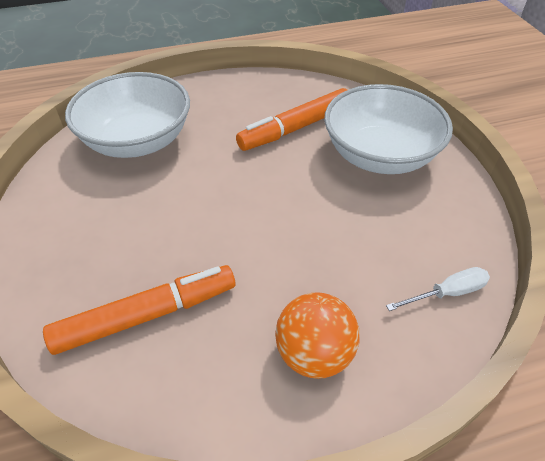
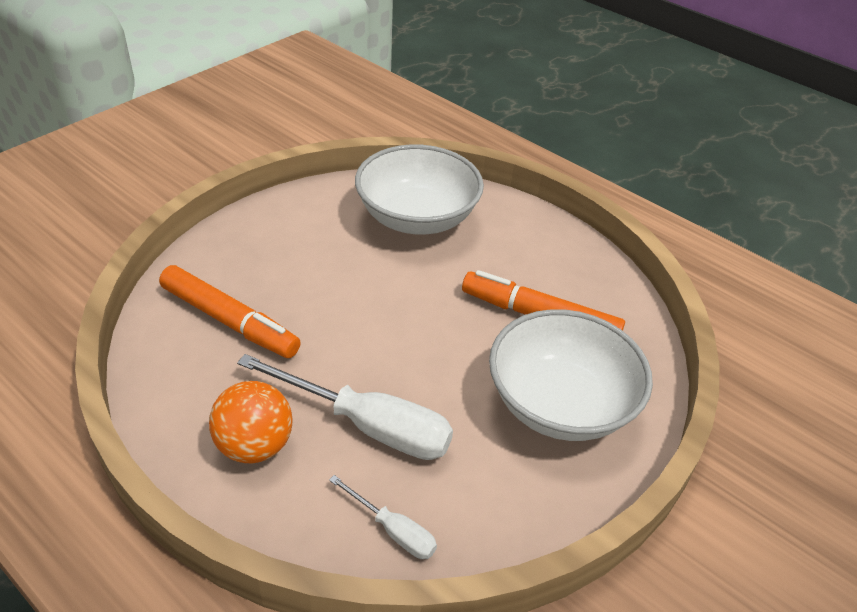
camera: 55 degrees right, 5 degrees down
(337, 265) = (367, 425): none -> white screwdriver

